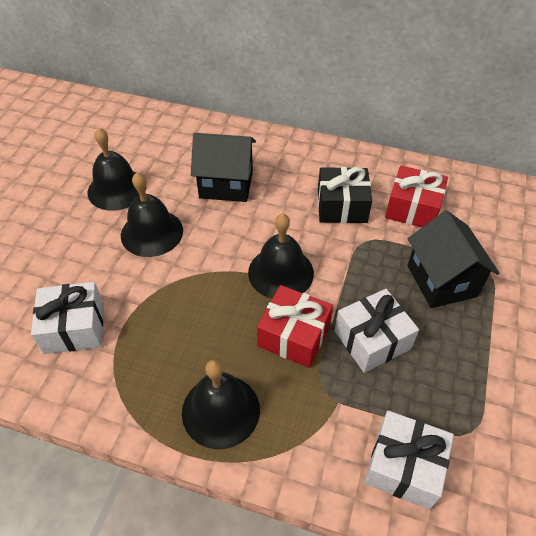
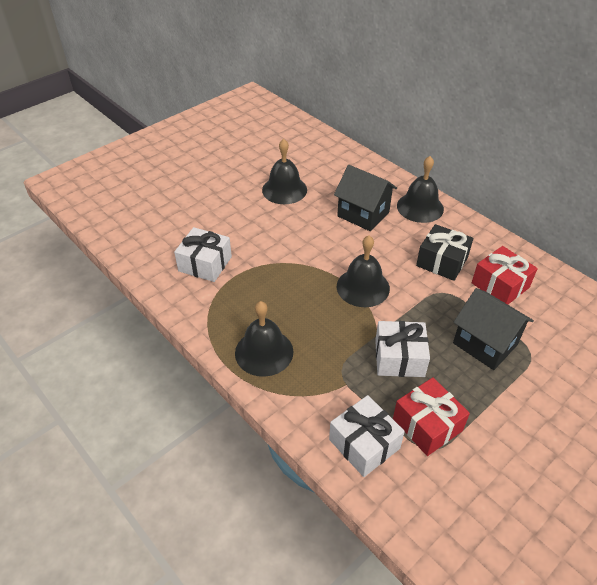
camera: 30 degrees right, 5 degrees down
(152, 232) = (290, 226): black bell -> black bell (420, 207)
(294, 335) = (344, 330): red gift -> red gift (427, 425)
(441, 281) = (485, 344): black house -> black house turned 60 degrees counterclockwise

